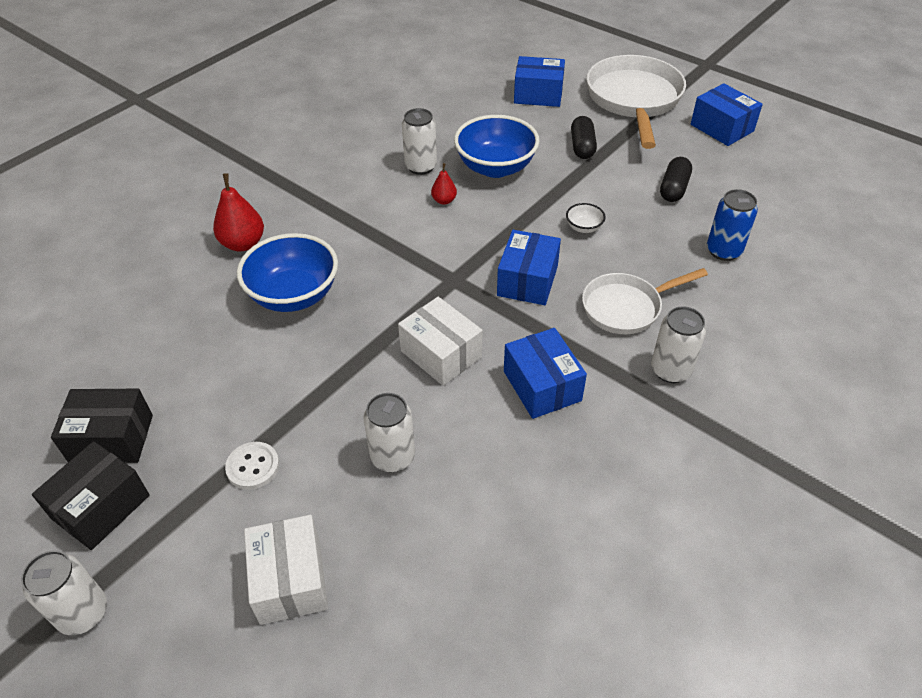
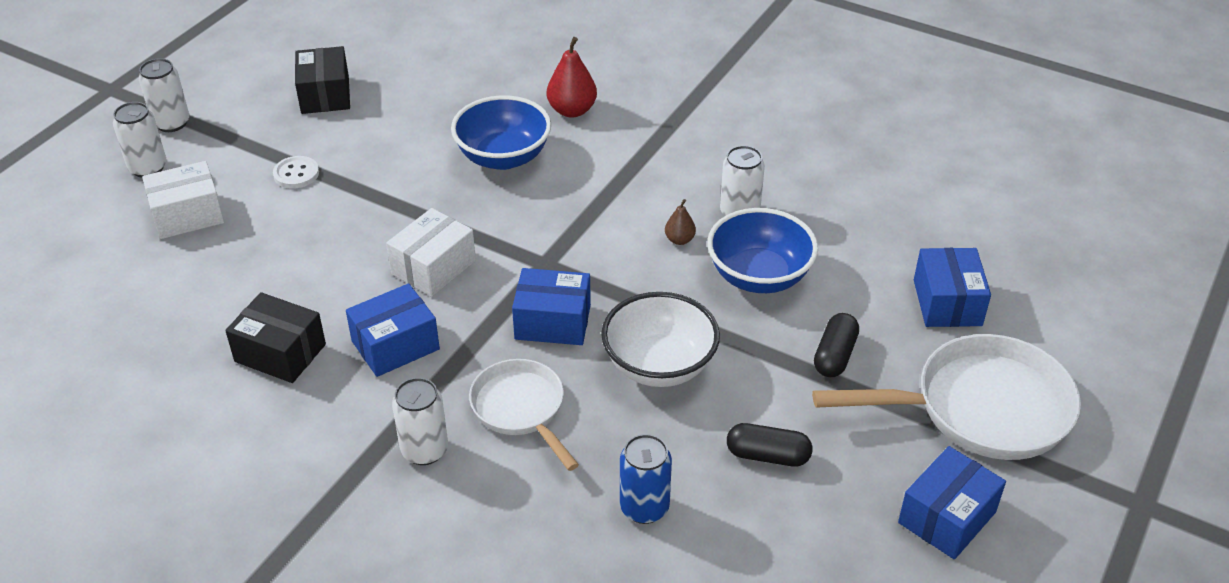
camera: 80 degrees right, 5 degrees down
(101, 507) = (260, 107): black box -> black box (280, 353)
(393, 457) = (305, 253): white can -> white can (148, 168)
(444, 200) = (679, 240): red pear -> brown pear
(582, 147) = (834, 356): black capsule -> black capsule turned 60 degrees counterclockwise
(584, 227) = (659, 365): white bowl -> white bowl, size x2.31

